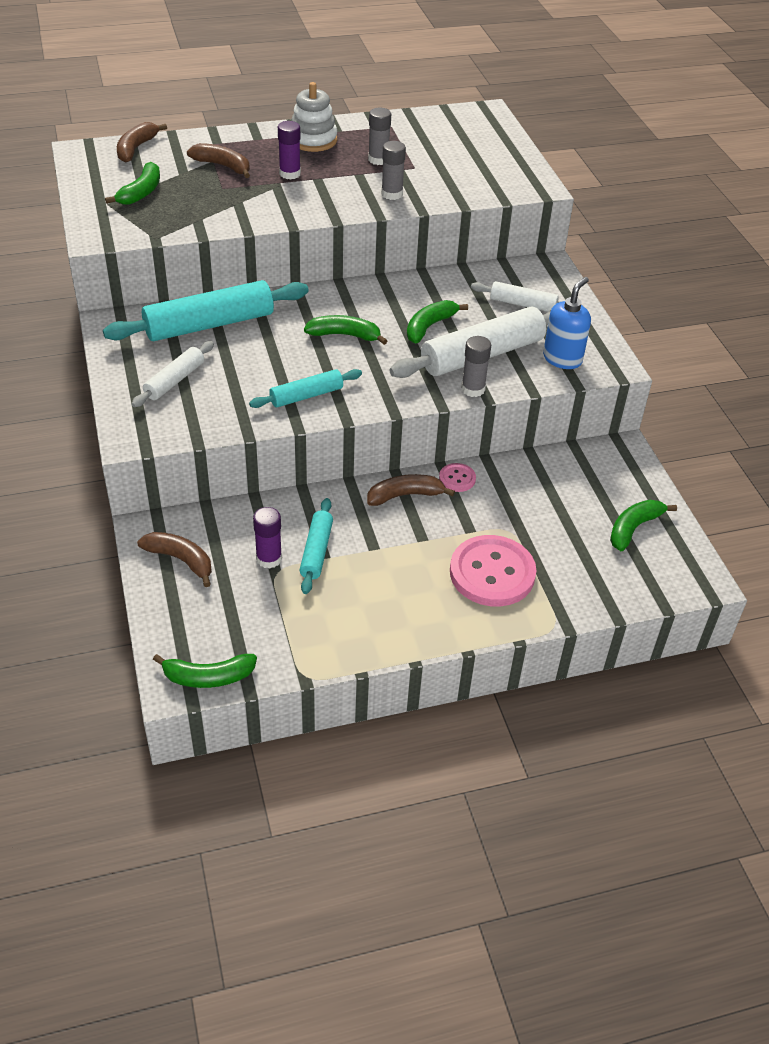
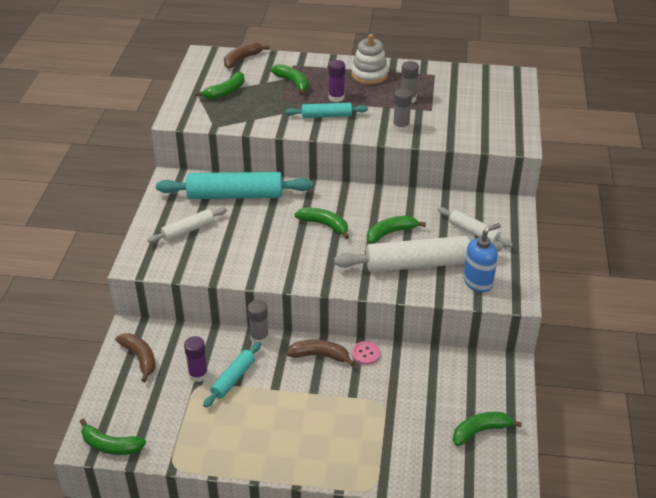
camera: 25 degrees right, 5 degrees down
(223, 166) = (293, 83): brown banana -> green banana
(306, 396) = (270, 263): turquoise rolling pin -> turquoise rolling pin (326, 116)
(473, 389) = (394, 288): grey glue stick -> grey glue stick (259, 337)
(492, 573) = (349, 433): pink button -> none

